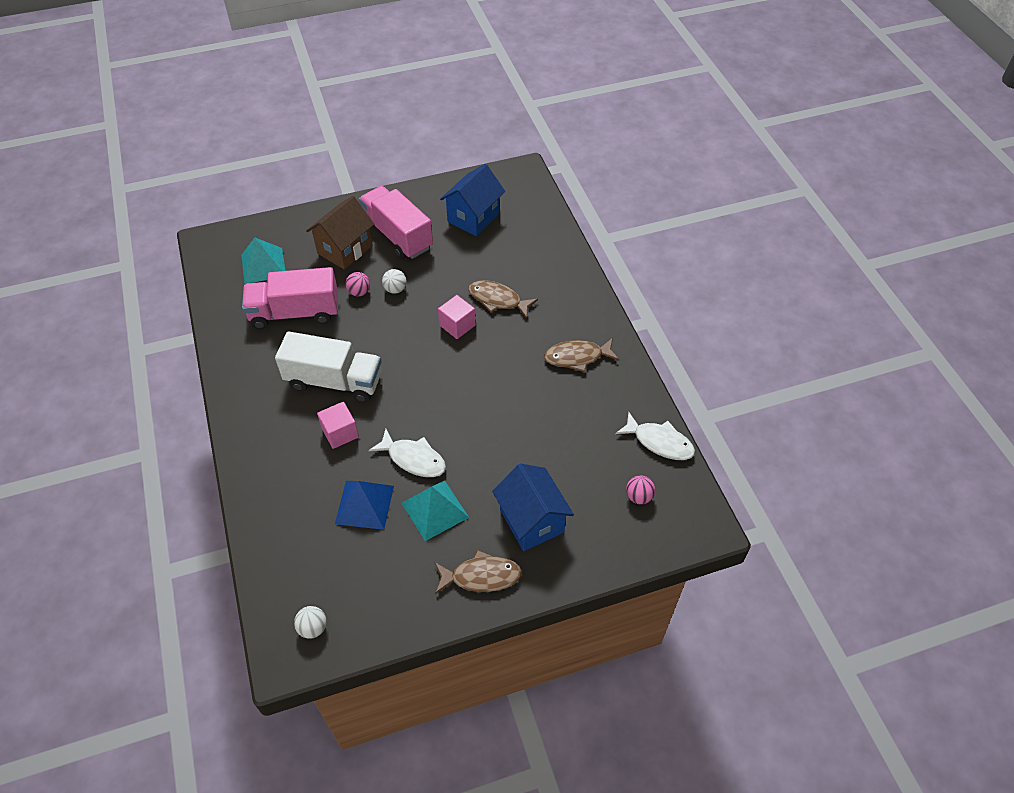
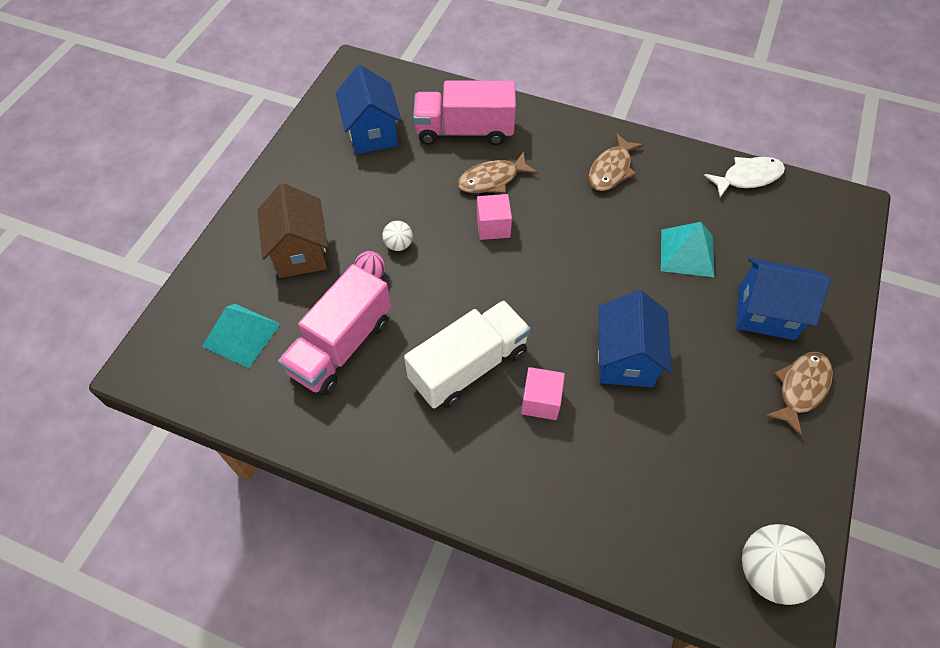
camera: 50 degrees left, 5 degrees up
(313, 628) = (768, 571): white ball -> white ball, size x1.90
(364, 504) = (649, 433): blue pyramid -> none
(397, 235) = (329, 200): pink truck -> pink truck (464, 131)
(413, 459) = (625, 359): white fish -> blue house
(435, 510) = (699, 379): turquoise pyramid -> turquoise pyramid (687, 253)
(638, 496) = (793, 226): pink ball -> none

